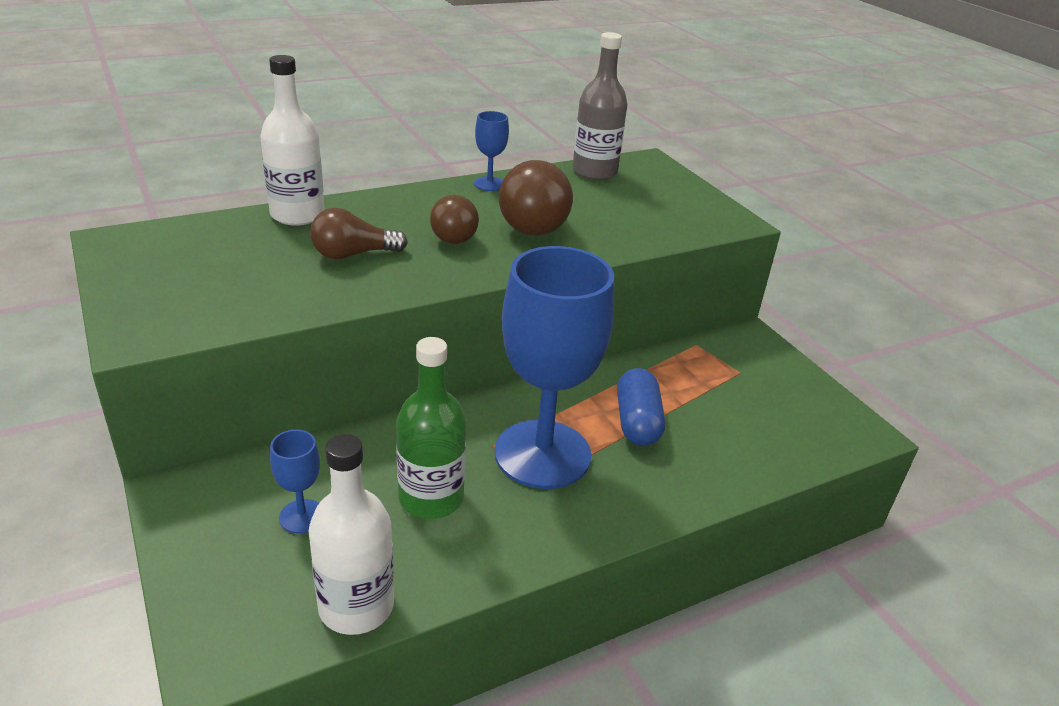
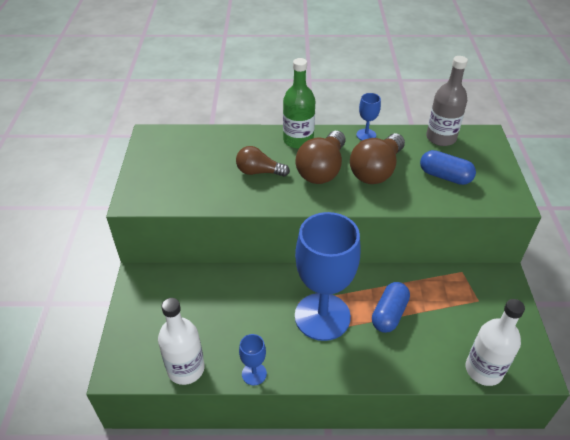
camera: 30 degrees right, 10 degrees up
(297, 215) = (245, 136): white bottle -> white bottle (484, 370)
(302, 516) = (185, 311): blue goblet -> blue goblet (254, 374)
(431, 498) = (250, 322): green bottle -> green bottle (298, 140)
(454, 233) = (322, 169): brown light bulb -> brown light bulb, size x1.57
(632, 211) = (445, 176): none -> blue capsule

